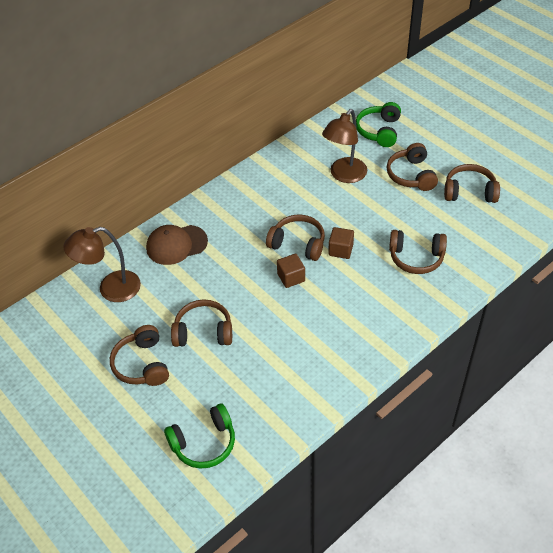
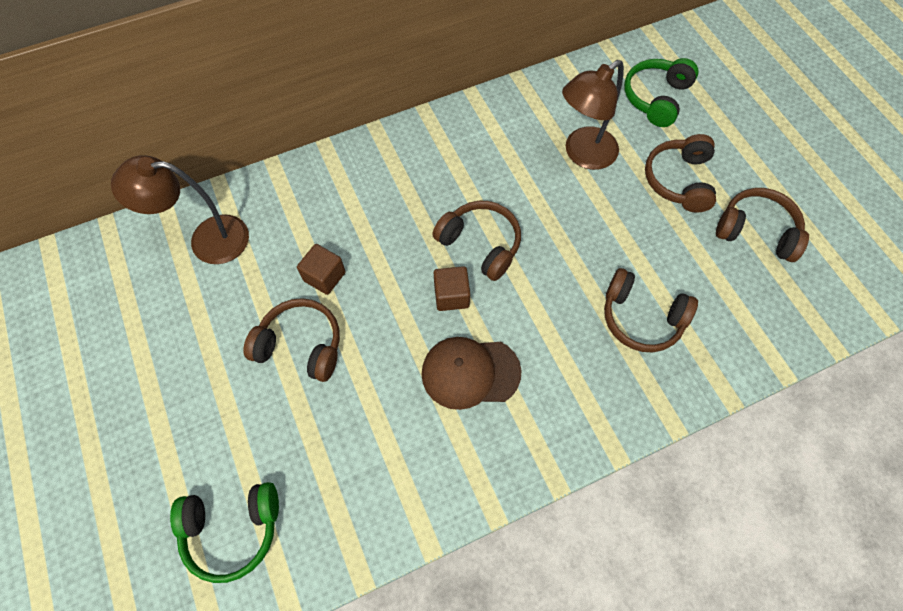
camera: 15 degrees right, 15 degrees up
(142, 364) = (201, 371): brown headphones -> none
(176, 245) = (317, 197): brown cap -> brown cap (470, 373)
(340, 250) = (536, 272): brown cube -> brown cube (324, 276)

